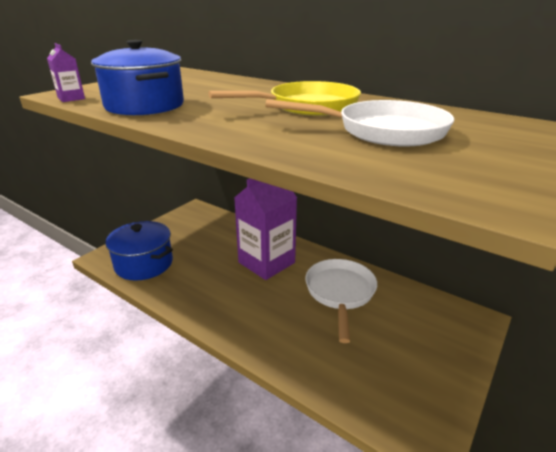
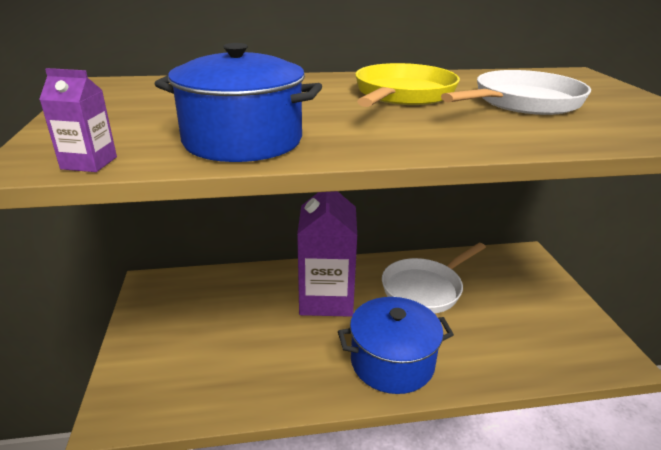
camera: 45 degrees left, 0 degrees up
(144, 264) = (190, 385): blue pot -> blue pot (392, 362)
(340, 293) = (425, 289): white pan -> white pan turned 90 degrees counterclockwise

